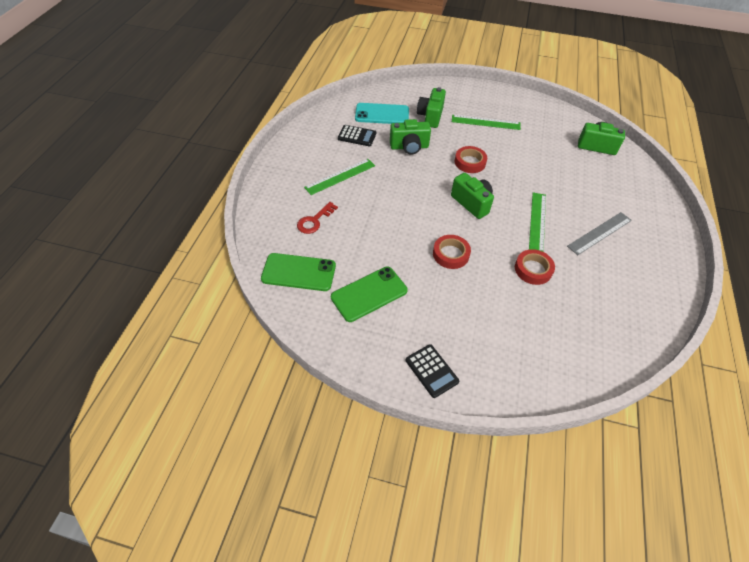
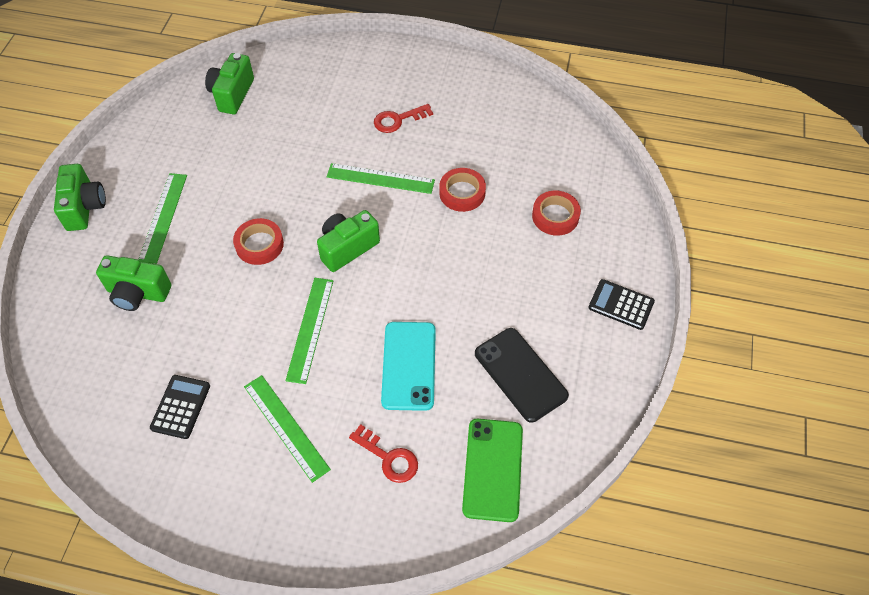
camera: 90 degrees left, 5 degrees up
(369, 294) = (520, 374): green phone -> black phone
(382, 114) = (121, 368): turquoise phone -> turquoise phone (409, 365)
(407, 186) = (310, 329): none -> green ruler
(409, 147) = (217, 325): green camera -> green camera (84, 207)
(431, 371) = (621, 305): black calculator -> black calculator turned 120 degrees counterclockwise
(451, 254) = (444, 278): red tape -> red tape (555, 216)
(599, 233) = (398, 120): grey ruler -> red key

